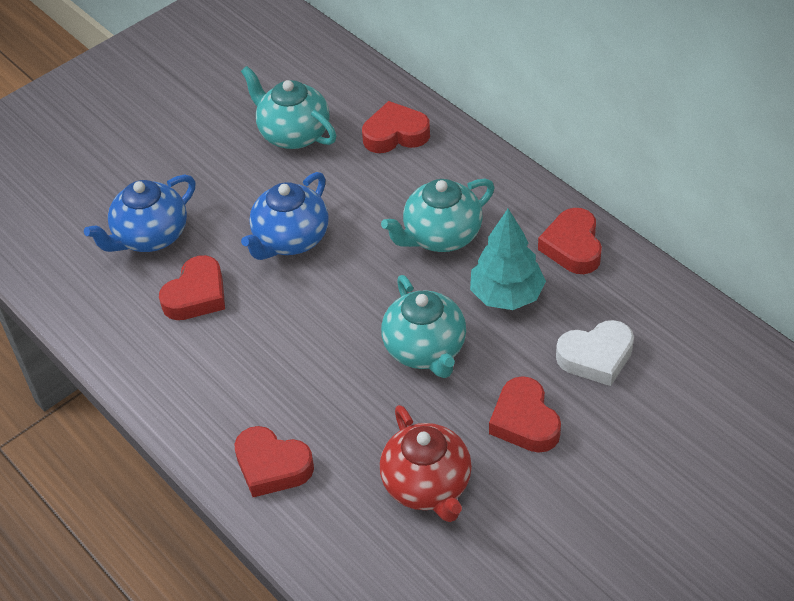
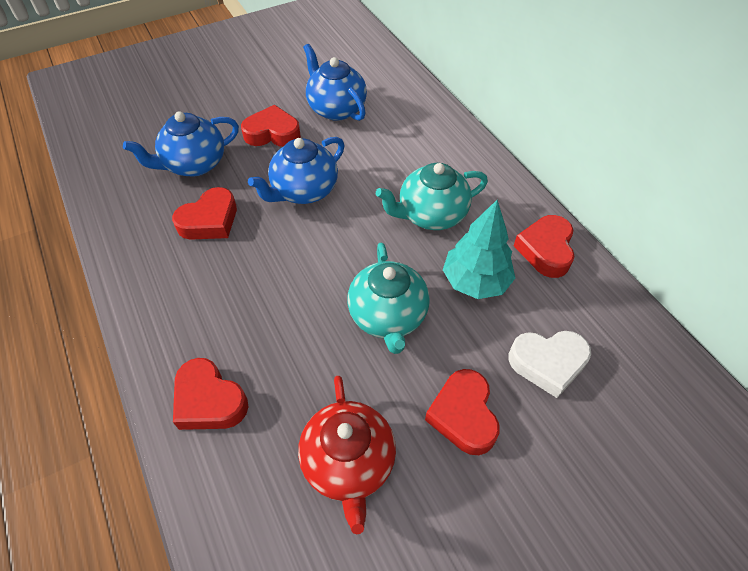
camera: 10 degrees right, 5 degrees up
(293, 134) = (336, 109): turquoise teapot -> blue teapot
(395, 134) = (416, 125): red heart -> red heart (272, 133)

